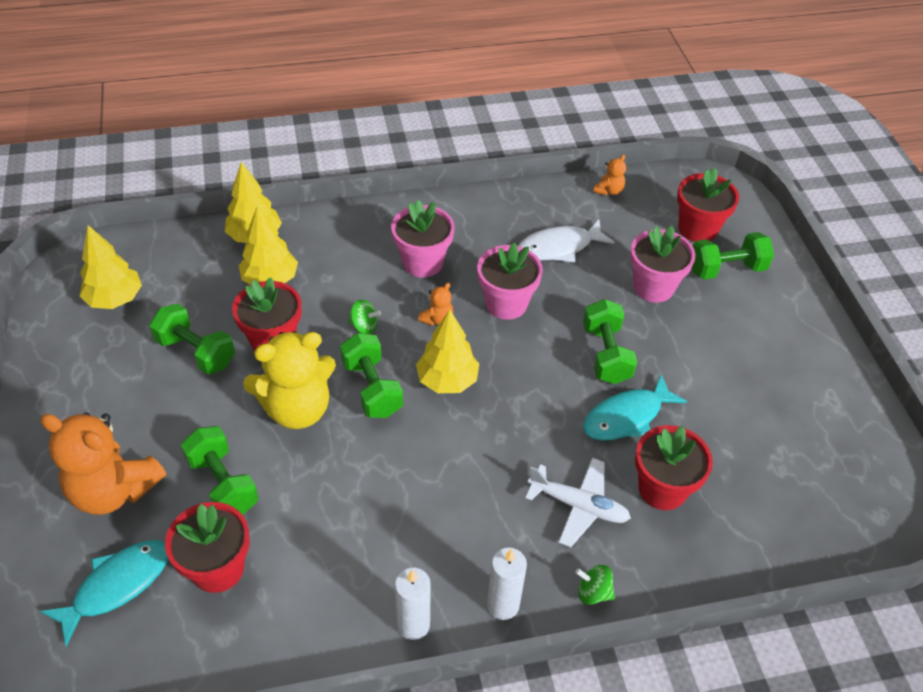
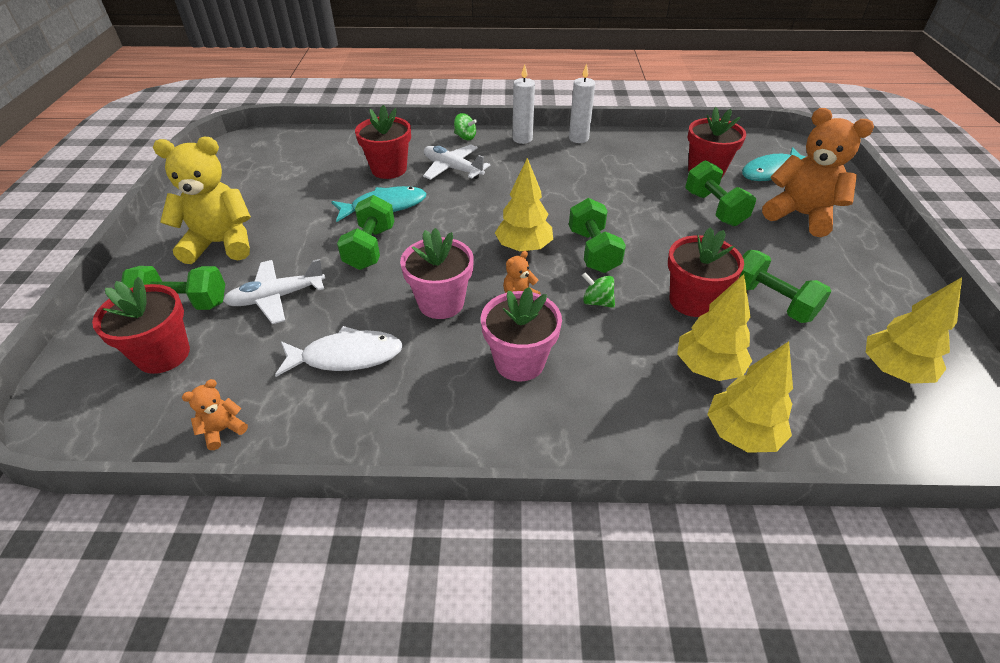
camera: 165 degrees left, 5 degrees down
(297, 409) = (661, 245): yellow teddy bear -> yellow teddy bear (221, 244)
(653, 287) = (276, 297): pink flower pot -> white plane

